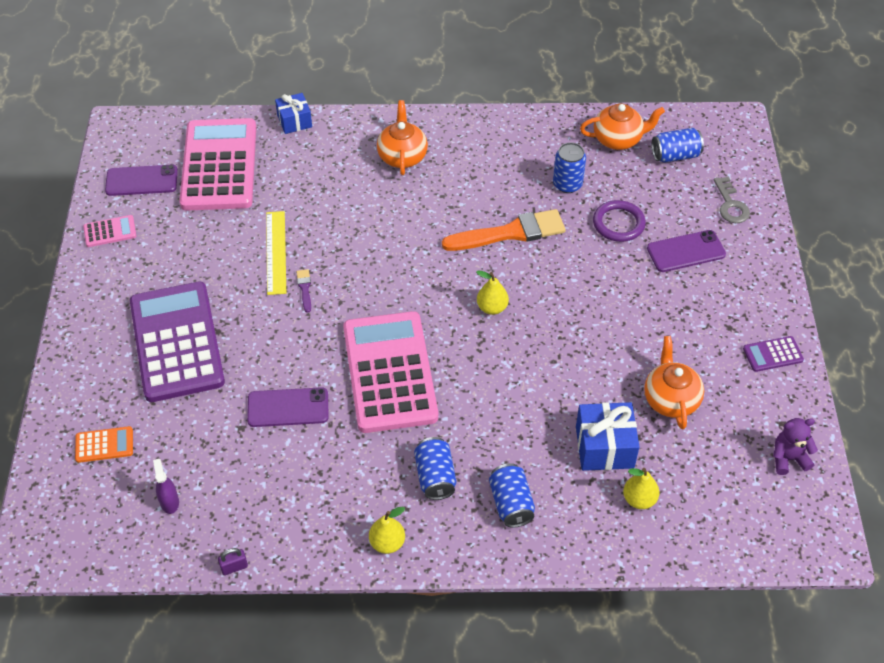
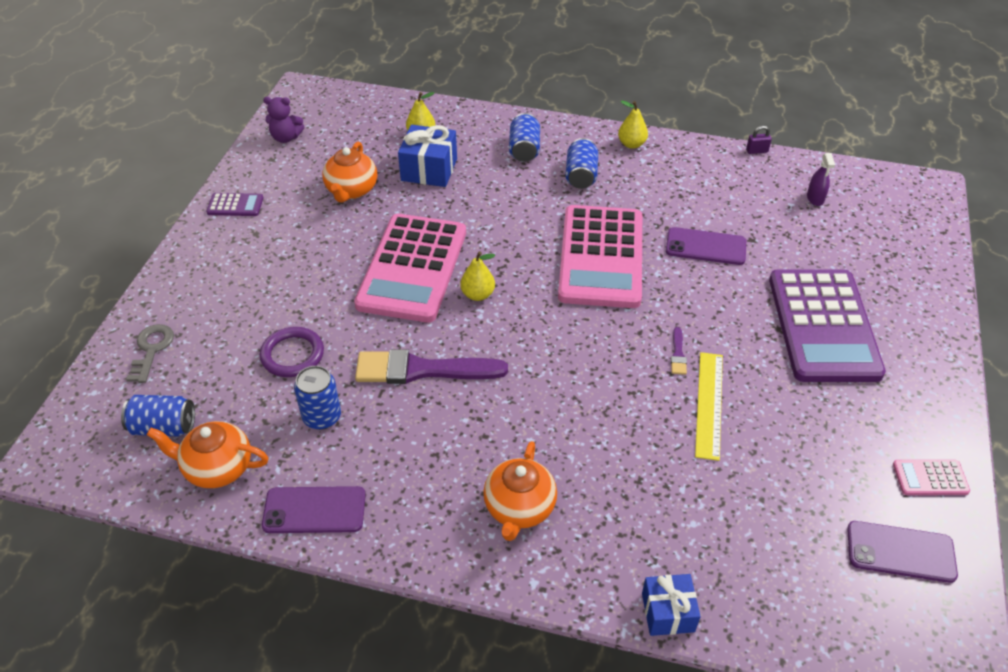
camera: 165 degrees left, 5 degrees down
(104, 445) = (884, 249): orange calculator -> none
(219, 165) = (786, 553): pink calculator -> pink calculator (412, 268)
(510, 233) = (422, 370): orange brush -> purple brush
(686, 251) = (242, 309): purple phone -> purple phone (314, 510)

